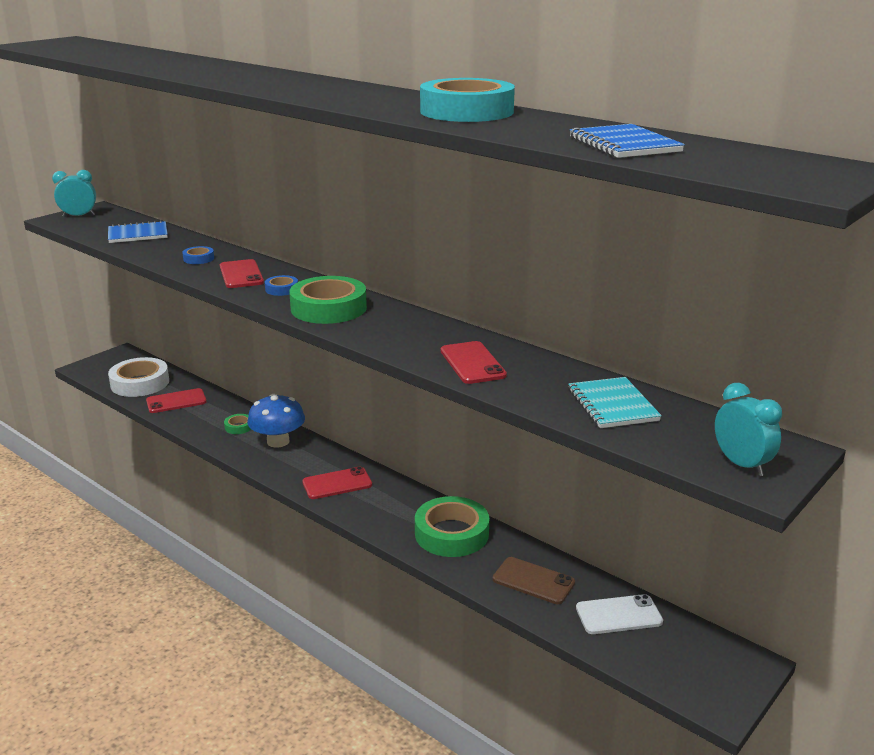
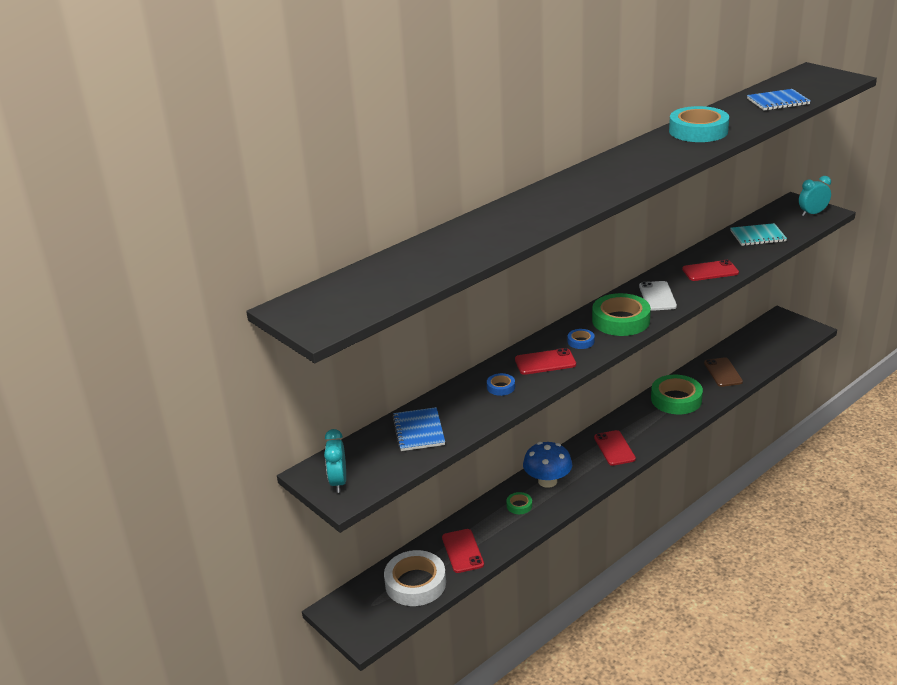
camera: 80 degrees left, 5 degrees up
(533, 581) = (723, 372): brown phone -> brown phone turned 45 degrees counterclockwise
(618, 615) = (749, 348): white phone -> white phone (657, 296)

